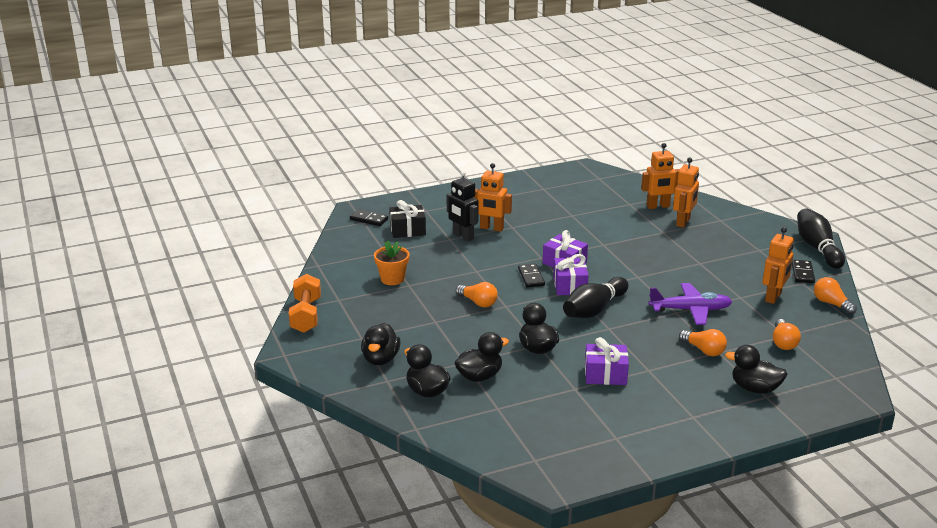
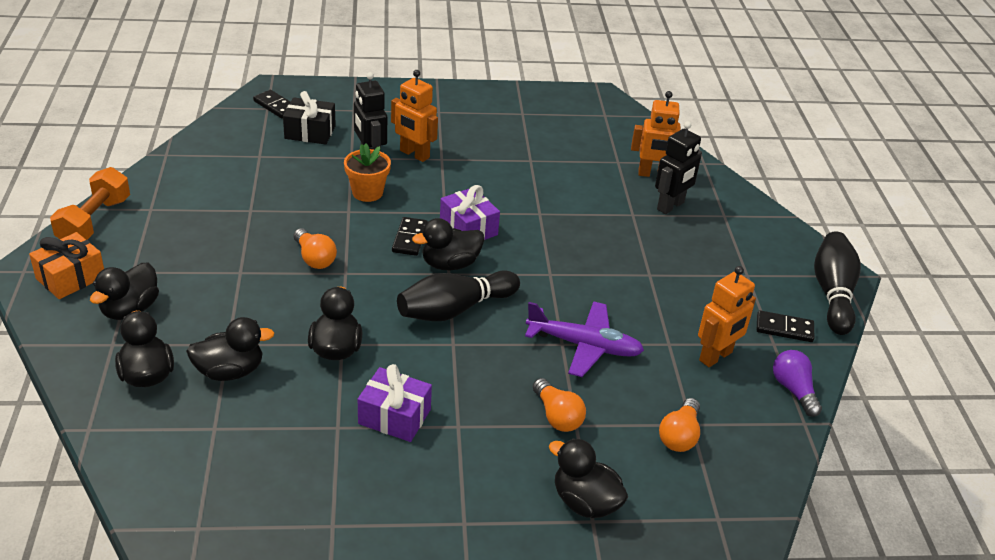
camera: 15 degrees right, 10 degrees up
(321, 351) = (70, 277): none -> orange gift
(392, 279) = (237, 196): orange flower pot -> orange flower pot (367, 192)
(570, 285) = (450, 264): purple gift -> black duck
(683, 222) = (671, 206): orange robot -> black robot
(802, 273) = (784, 328): black domino -> black domino turned 75 degrees clockwise
(831, 304) = (793, 390): orange light bulb -> purple light bulb

